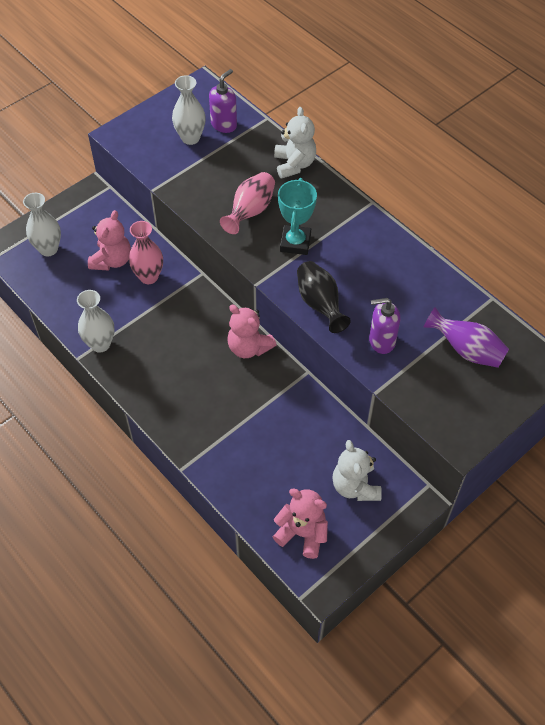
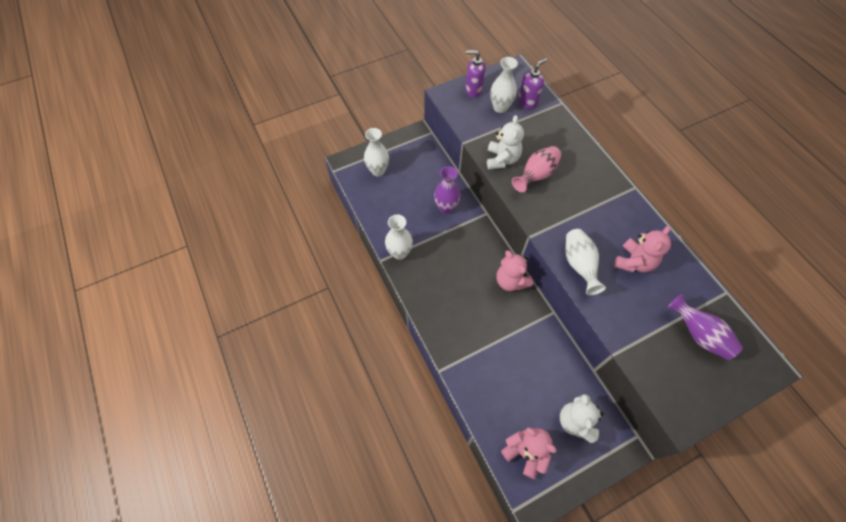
camera: 15 degrees right, 5 degrees up
(112, 260) = (422, 189): pink teddy bear -> pink teddy bear (634, 262)
(149, 276) = (446, 207): pink vase -> purple vase
(294, 164) = (577, 144): white teddy bear -> white teddy bear (502, 159)
(295, 243) = (567, 208): turquoise trophy -> none
(320, 304) = (579, 265): black vase -> white vase
(381, 341) = (625, 309): purple soap dispenser -> purple soap dispenser (473, 90)

